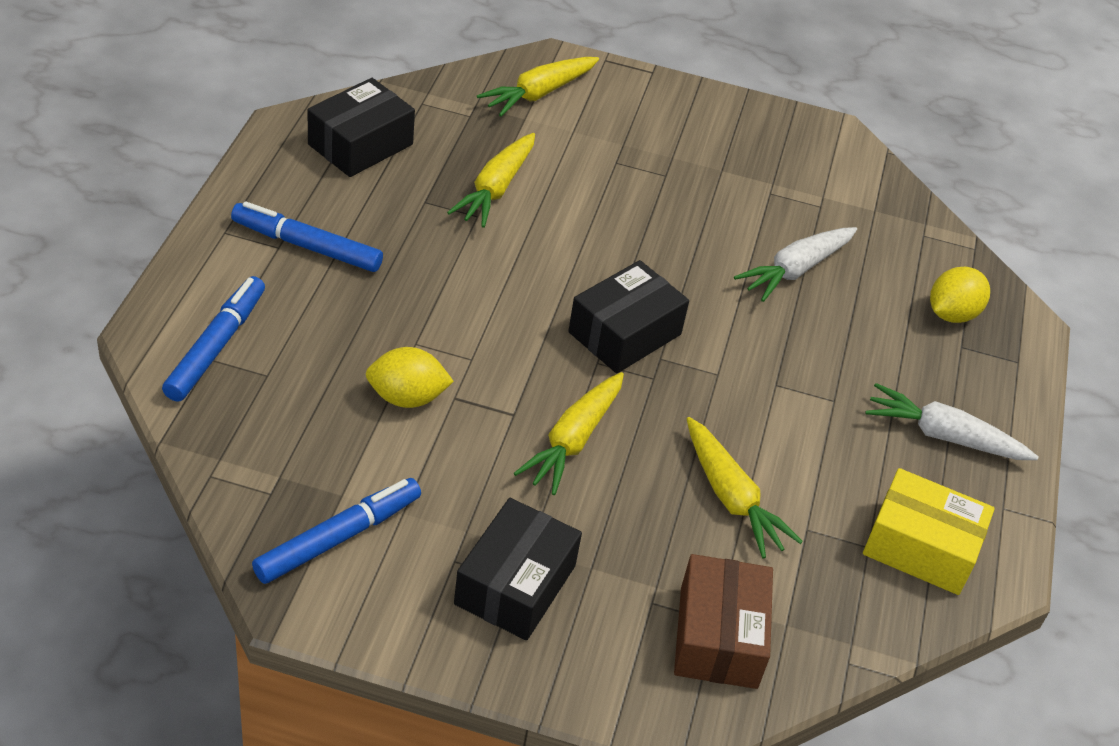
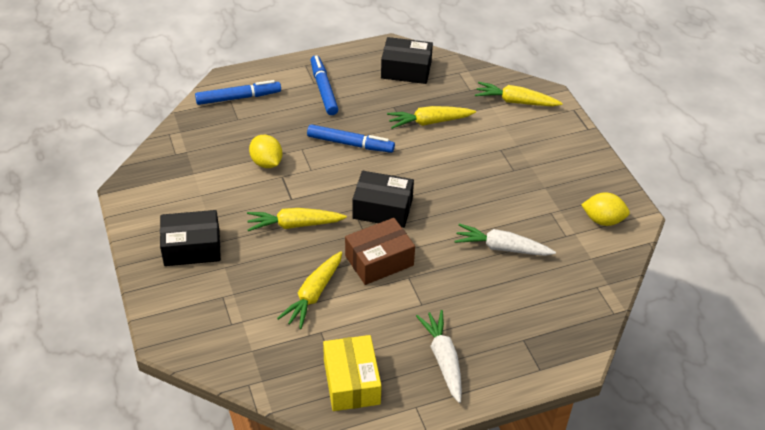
camera: 60 degrees right, 0 degrees up
(338, 537) = (169, 184): blue marker -> blue marker (350, 144)
(718, 637) = (222, 329): brown box -> brown box (379, 260)
(951, 314) = (545, 325): yellow lemon -> yellow lemon (602, 220)

